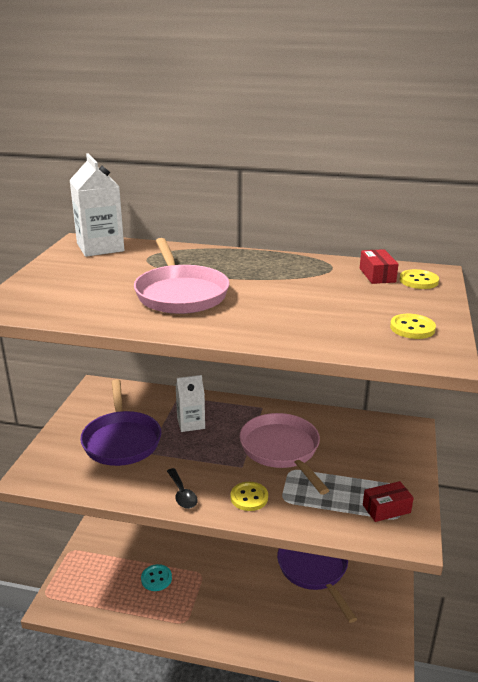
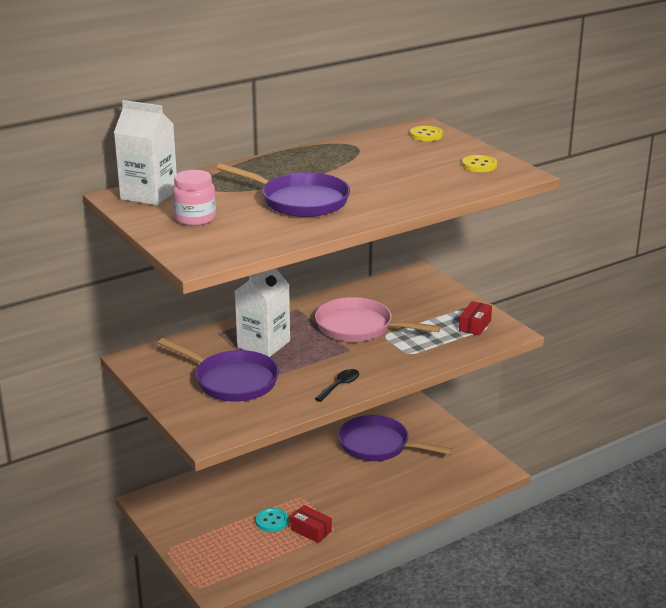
camera: 45 degrees left, 0 degrees up
(82, 275) = (195, 218): none -> pink jar
(180, 294) = (300, 201): pink pan -> purple pan
(182, 494) = (340, 385): black spoon -> black spoon turned 75 degrees counterclockwise
(191, 423) = (263, 344): white carton -> white carton, size x1.53
(249, 497) = (386, 363): yellow button -> none
(377, 275) = (394, 140): red box -> red box (311, 530)

